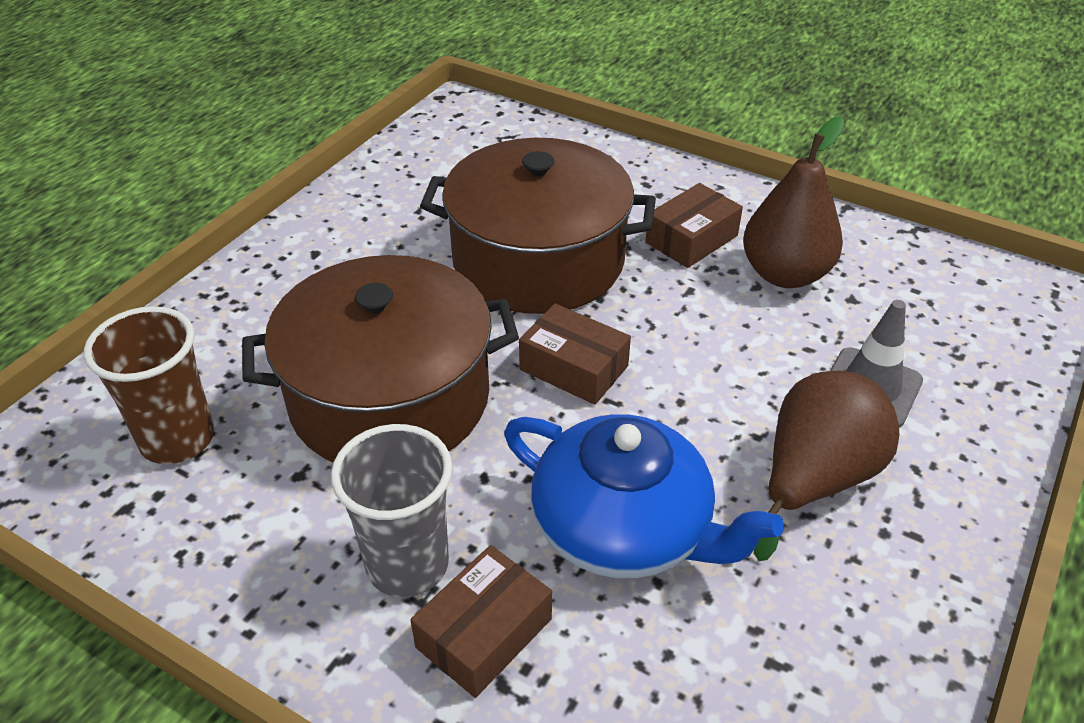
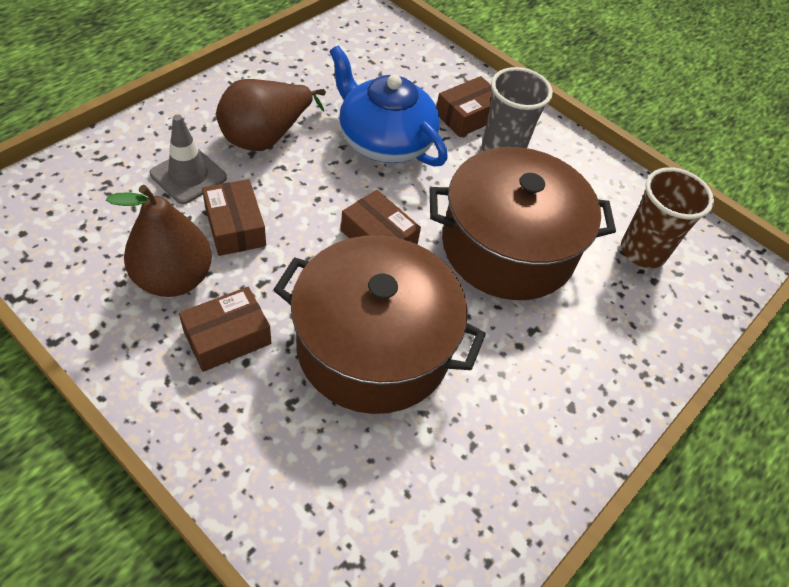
camera: 175 degrees left, 10 degrees up
(761, 340) = (235, 227): none -> brown box

